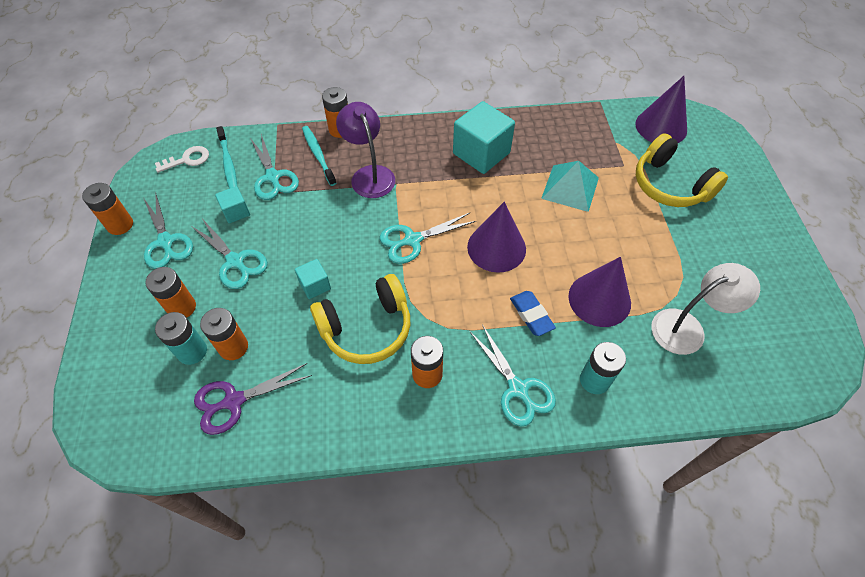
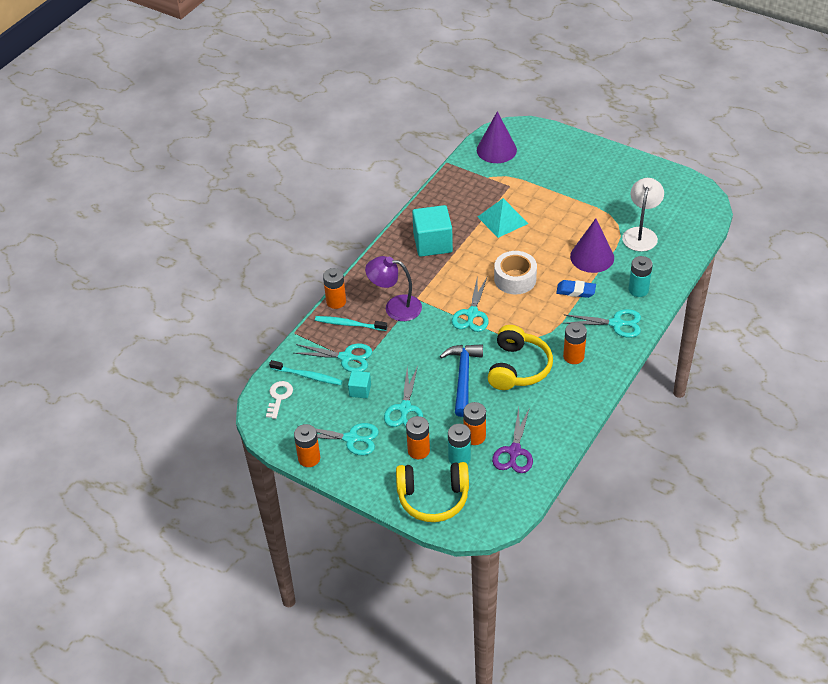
camera: 50 degrees left, 10 degrees down
(235, 261) = (405, 408): turquoise scissors -> turquoise scissors turned 105 degrees clockwise
(315, 285) = (463, 377): turquoise cube -> blue hammer
(496, 247) = (515, 279): purple cone -> white tape
(670, 185) = (544, 176): yellow headphones -> yellow headphones (433, 498)

